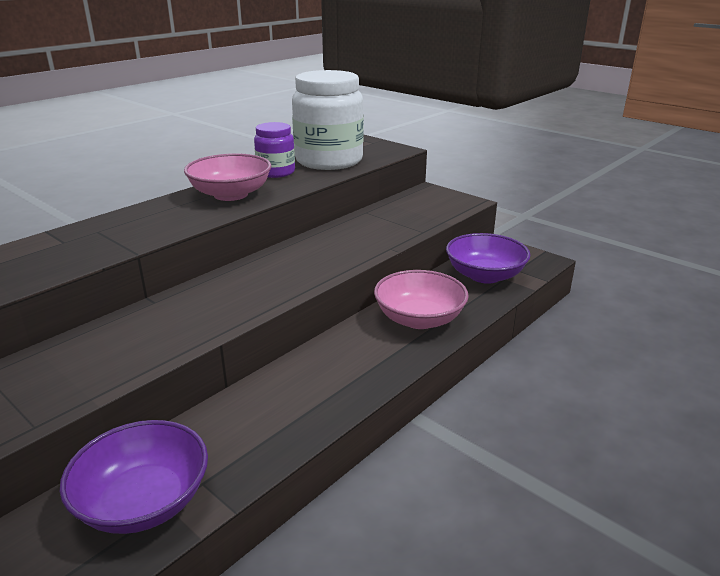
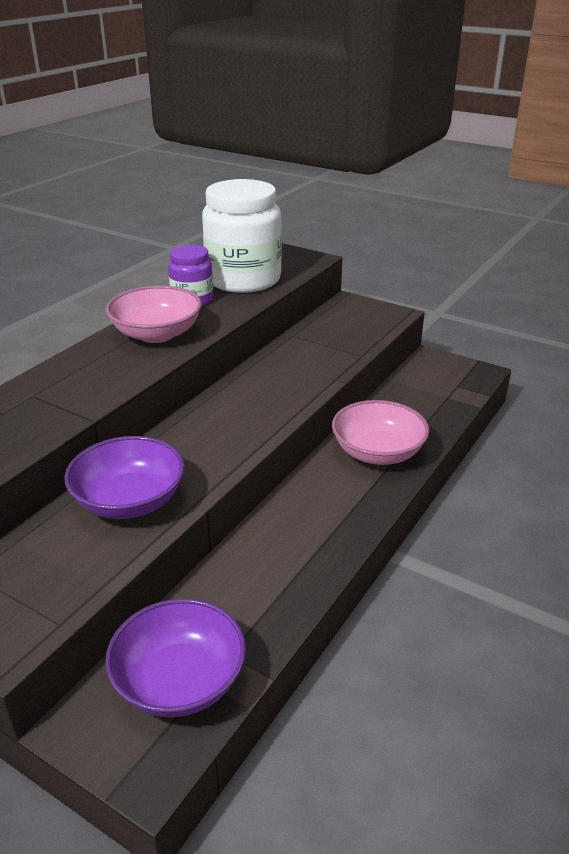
camera: 10 degrees left, 5 degrees up
(485, 275) = (427, 395): purple bowl -> purple bowl (129, 501)

